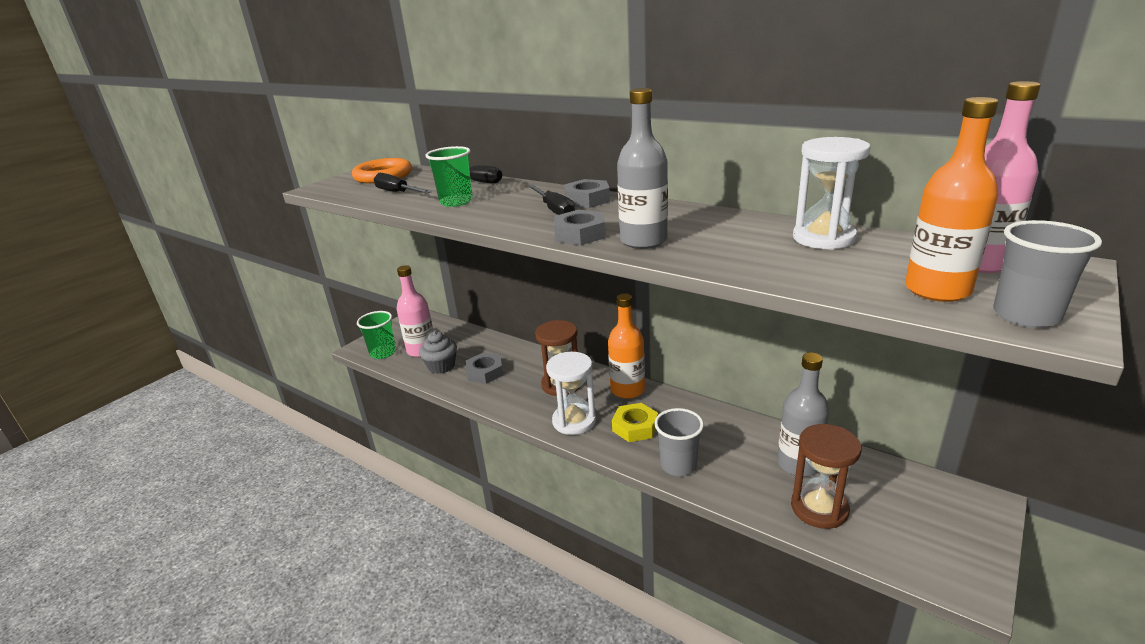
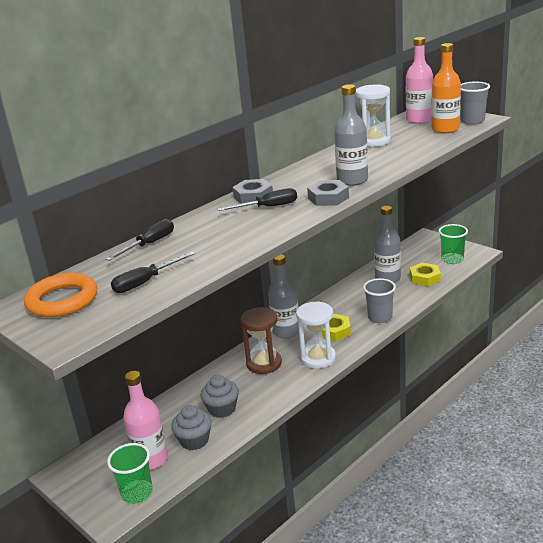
camera: 80 degrees left, 0 degrees up
(456, 202) = (209, 248): green cup -> green cup (452, 259)
(485, 372) = (222, 409): grey nut -> grey cupcake
(627, 390) = (286, 331): orange bottle -> grey bottle
(819, 508) = (425, 278): brown hourglass -> yellow nut

